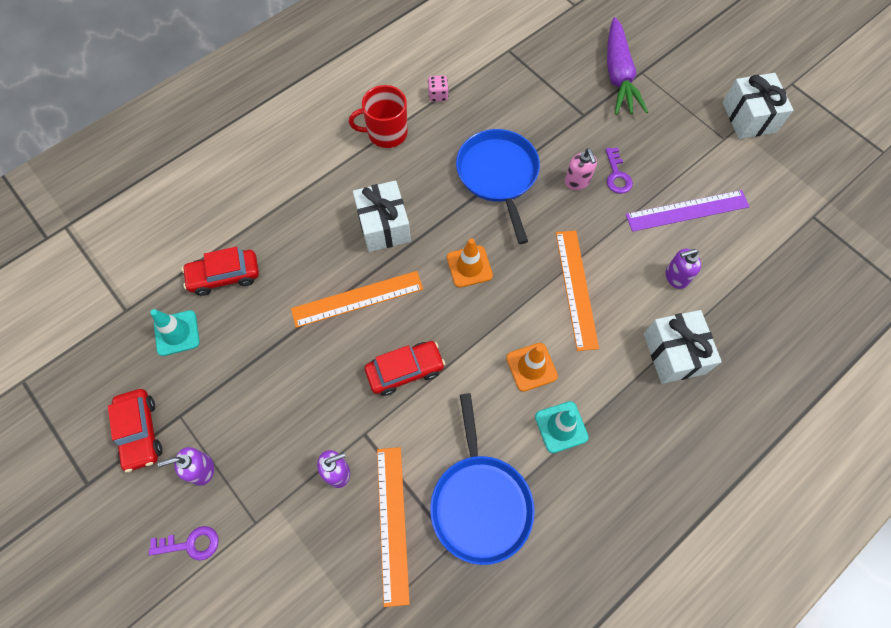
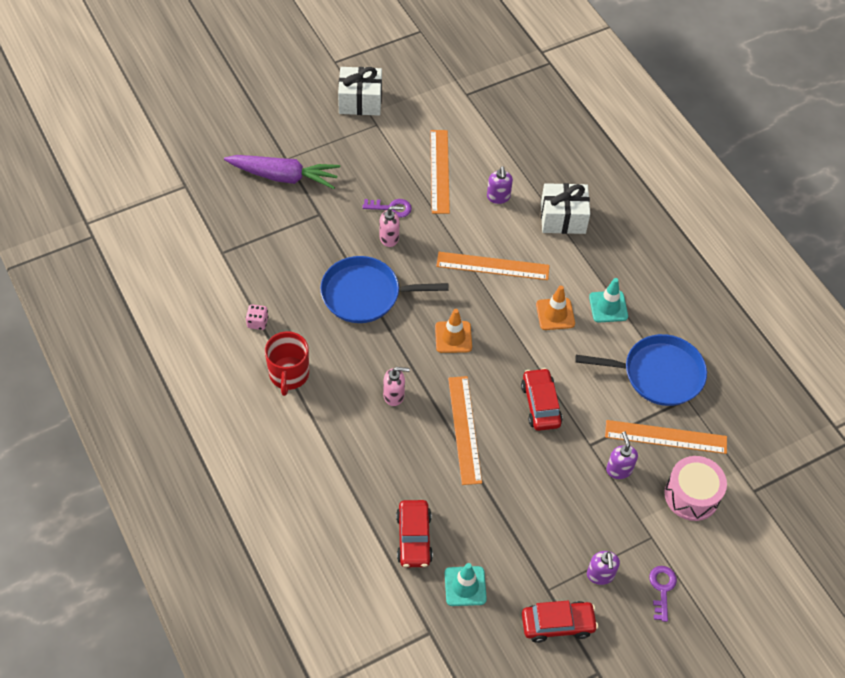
camera: 80 degrees left, 10 degrees down
(317, 566) = (691, 495): none -> pink drum
(383, 226) = (394, 395): white gift -> pink soap dispenser
(687, 210) = (439, 171): purple ruler -> orange ruler

